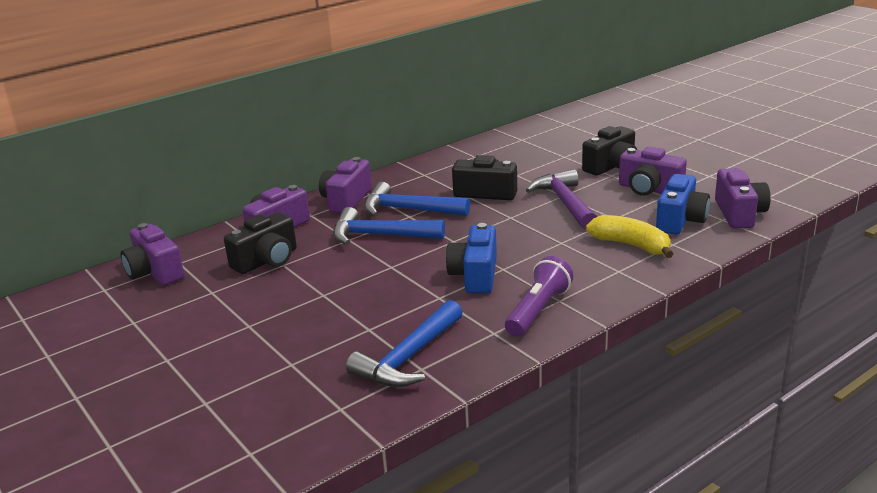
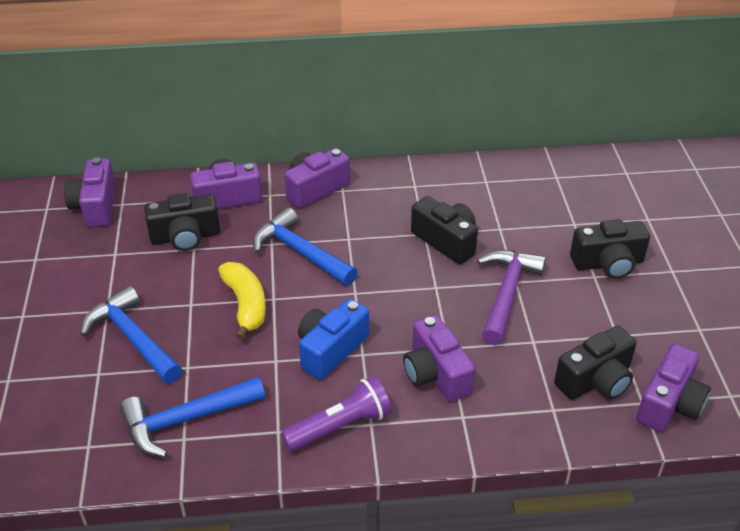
camera: 30 degrees right, 15 degrees up
(409, 210) = (355, 230): blue hammer -> blue hammer (133, 338)
(631, 245) = (510, 388): yellow banana -> yellow banana (245, 305)
(649, 189) = (611, 317): purple camera -> purple camera (435, 374)
(680, 220) = (596, 380): blue camera -> black camera

